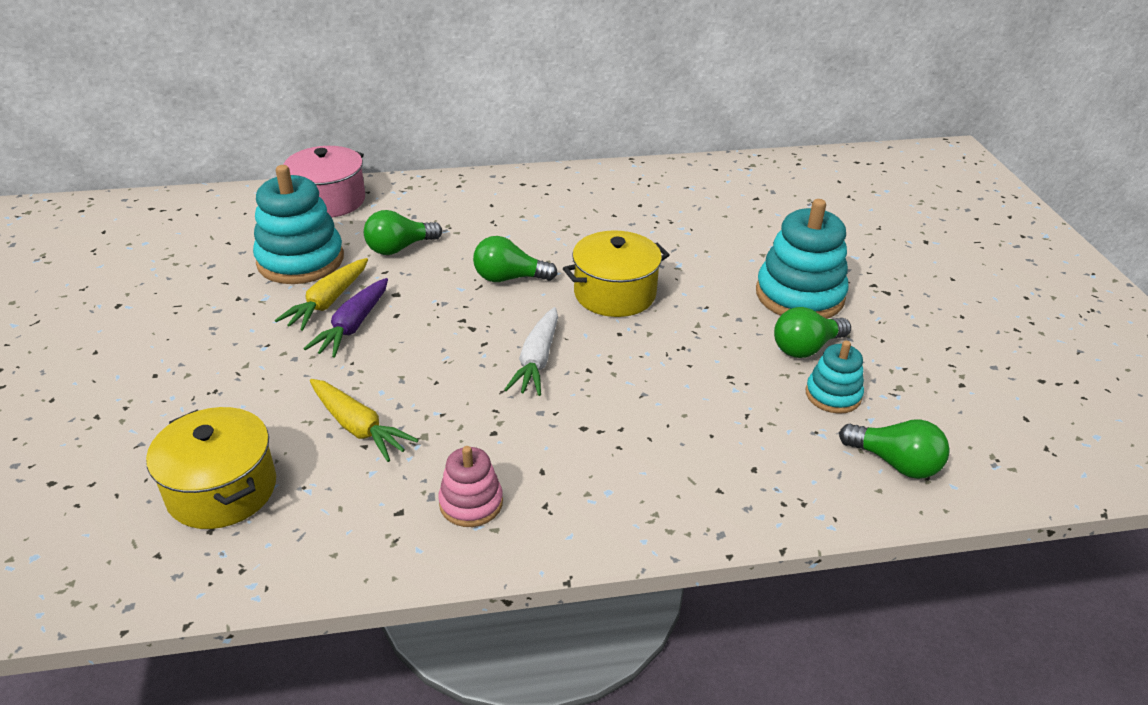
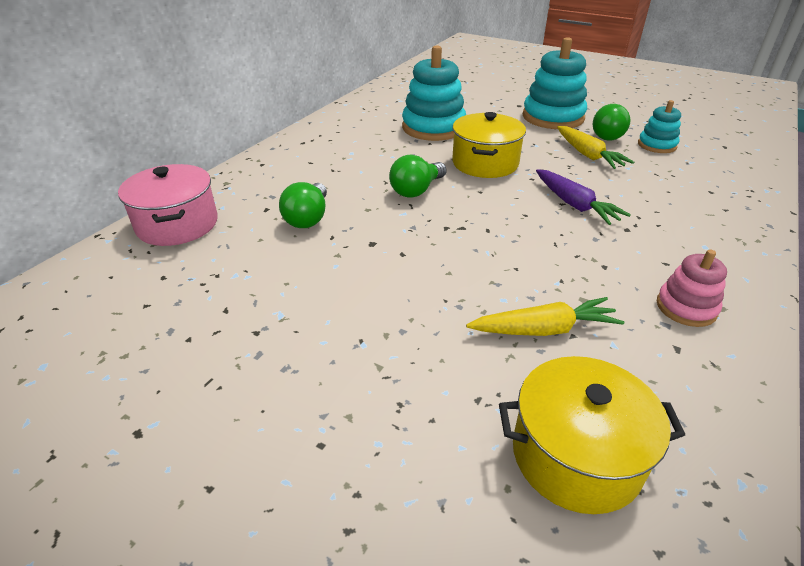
camera: 50 degrees left, 0 degrees up
(300, 260) = (249, 272): turquoise stacking toy -> turquoise stacking toy (433, 128)
(328, 302) = (338, 281): yellow carrot -> yellow carrot (588, 155)
(353, 326) = (391, 280): purple carrot -> purple carrot (574, 204)
(537, 360) = (532, 217): white carrot -> none
(895, 463) = (730, 154): green light bulb -> none

